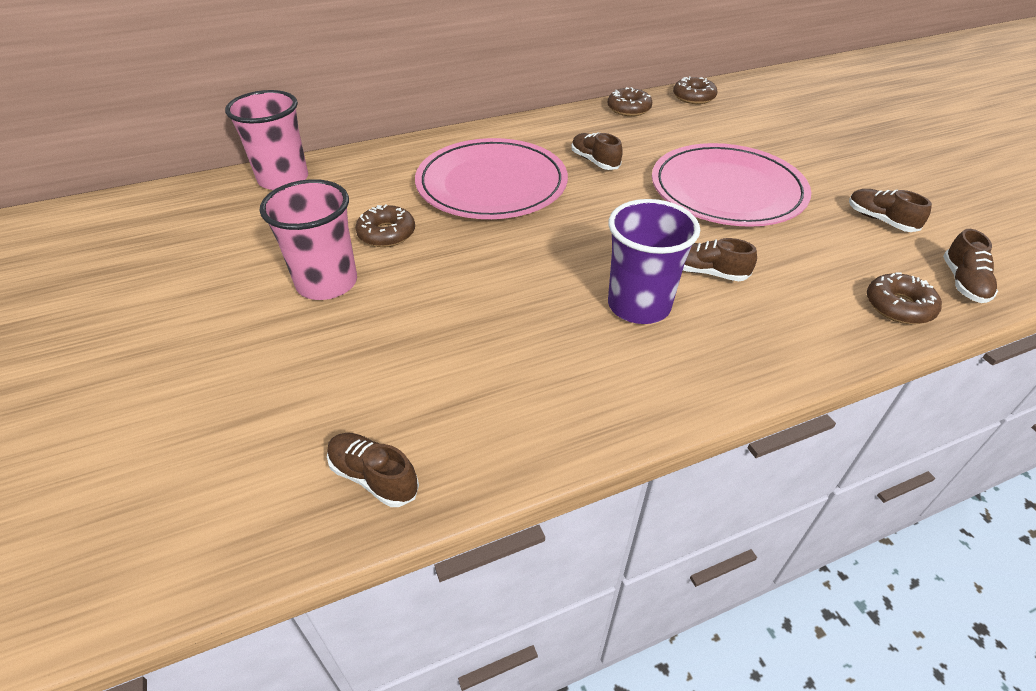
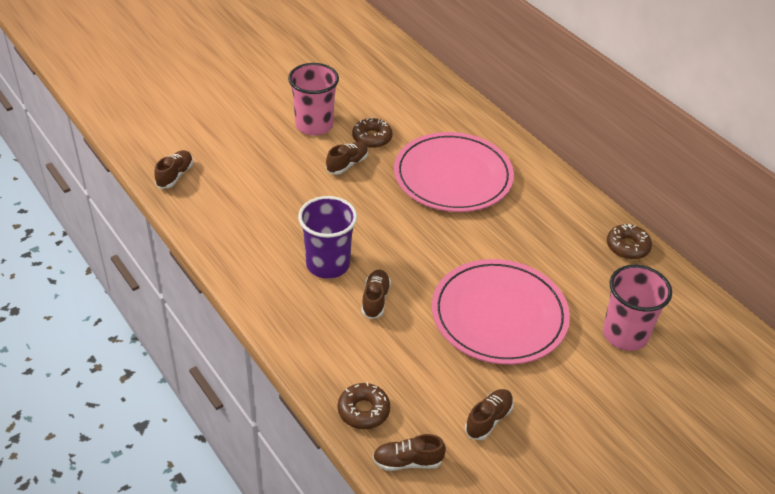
camera: 75 degrees right, 0 degrees up
(283, 179) = (419, 78): pink cup -> pink cup (625, 334)
(594, 161) = (514, 230): brown shoe -> brown shoe (347, 164)
(693, 97) = (683, 295): brown donut -> none

